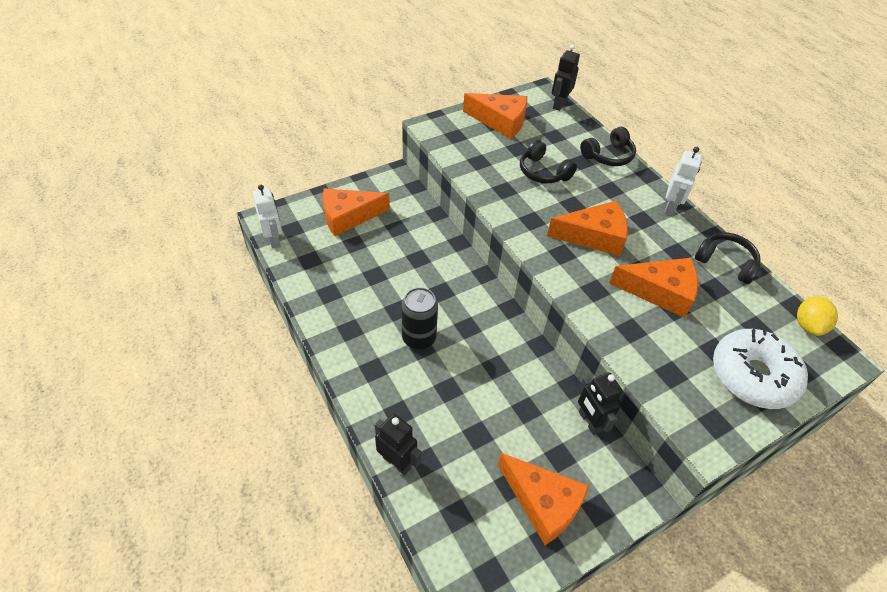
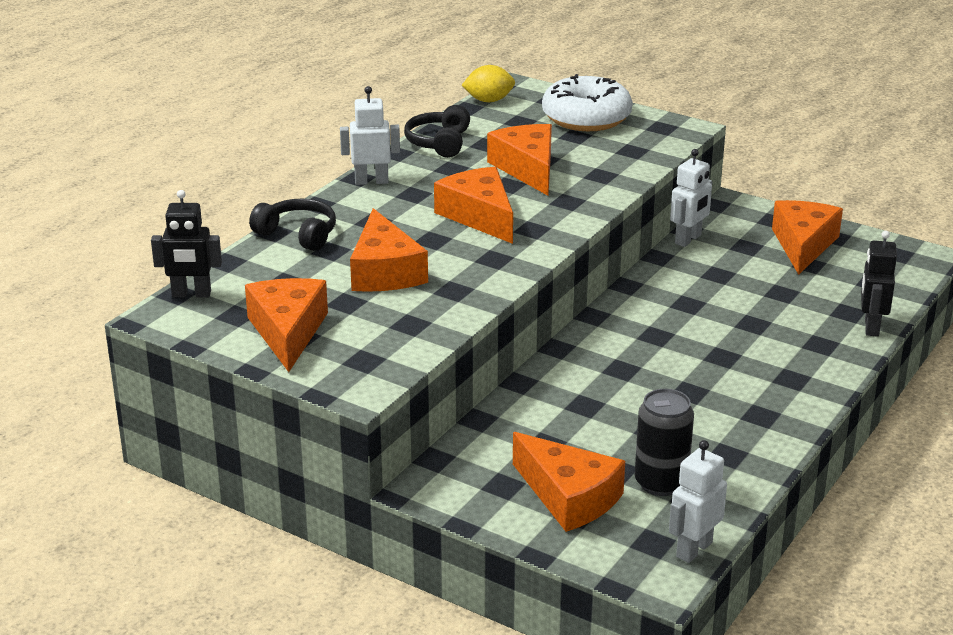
camera: 115 degrees left, 20 degrees down
(419, 338) = (711, 362): black can -> black can (661, 483)
(543, 172) = (384, 271): black headphones -> orange cheese
(589, 421) = (688, 239): black robot -> white robot

